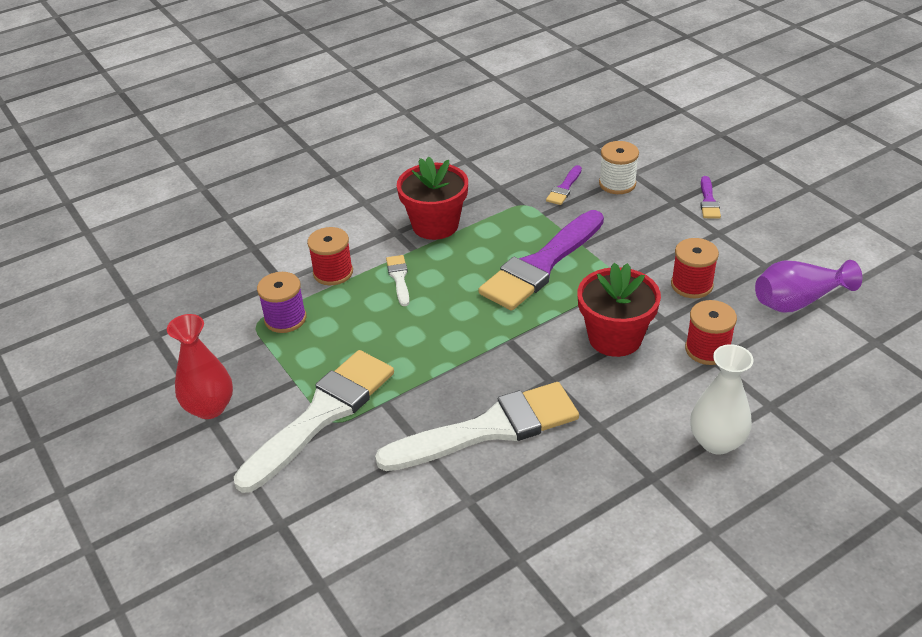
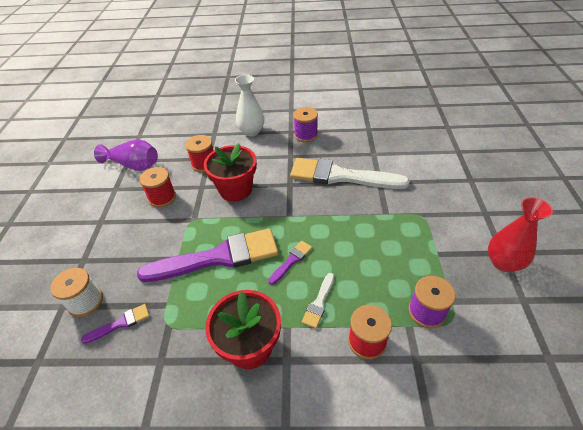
camera: 145 degrees left, 5 degrees up
(322, 415) = (427, 223): white brush -> none
(617, 482) = (306, 135): none -> purple spool
(708, 201) = (66, 248): purple brush -> purple brush (291, 261)

